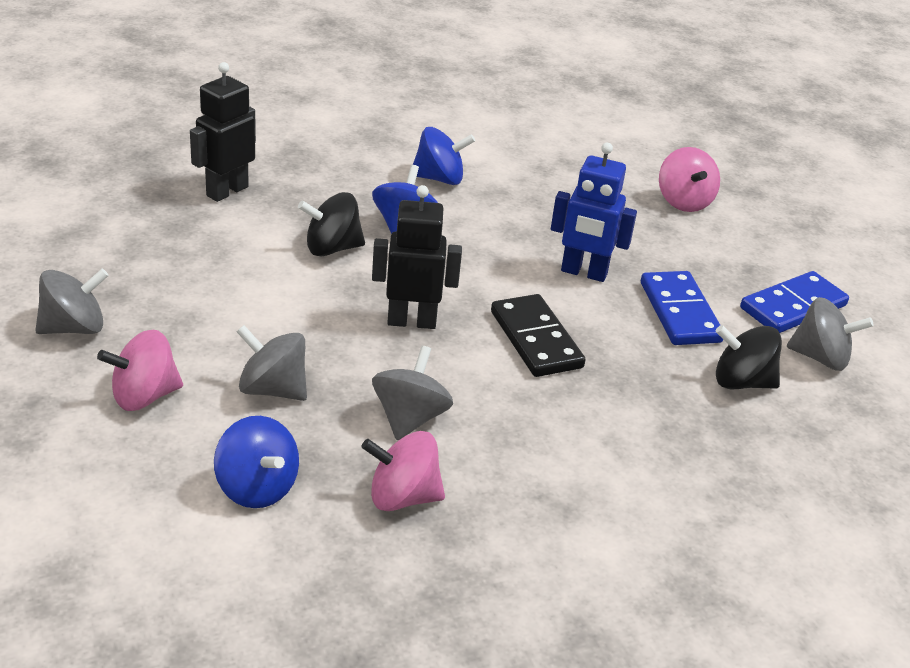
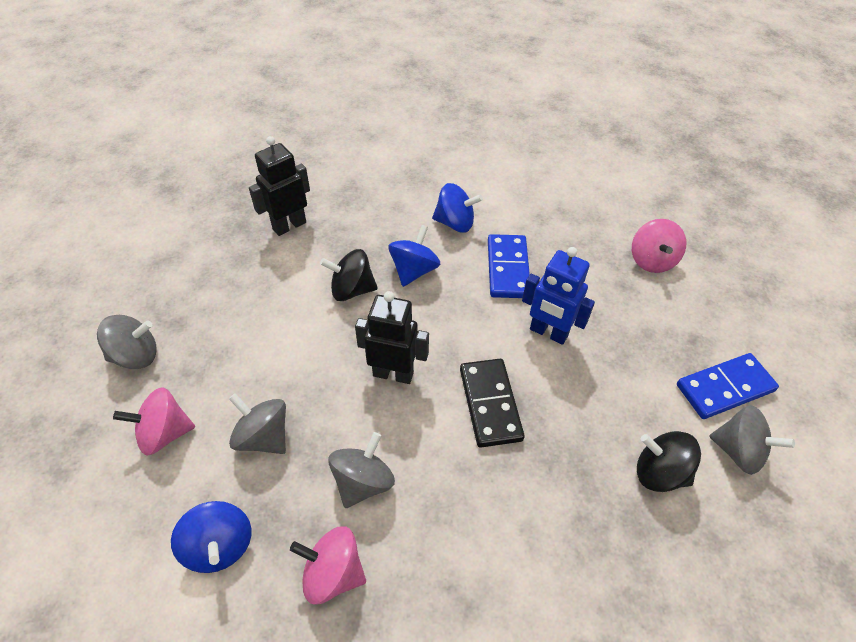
camera: 15 degrees right, 15 degrees up
(679, 312) = (621, 384): blue domino -> blue domino (507, 268)

